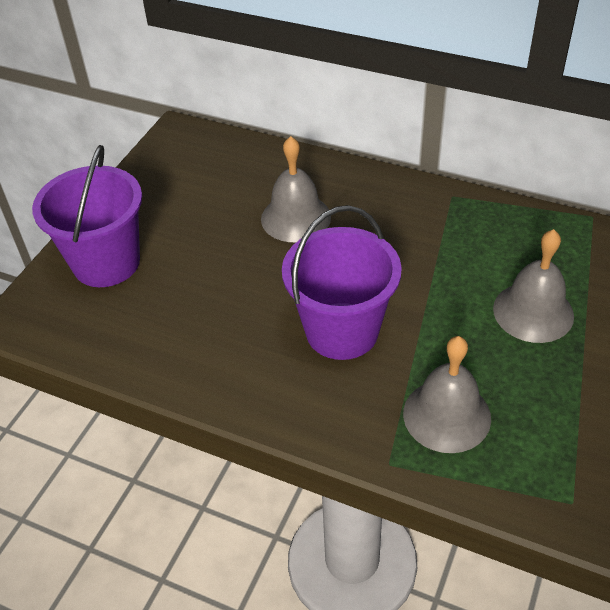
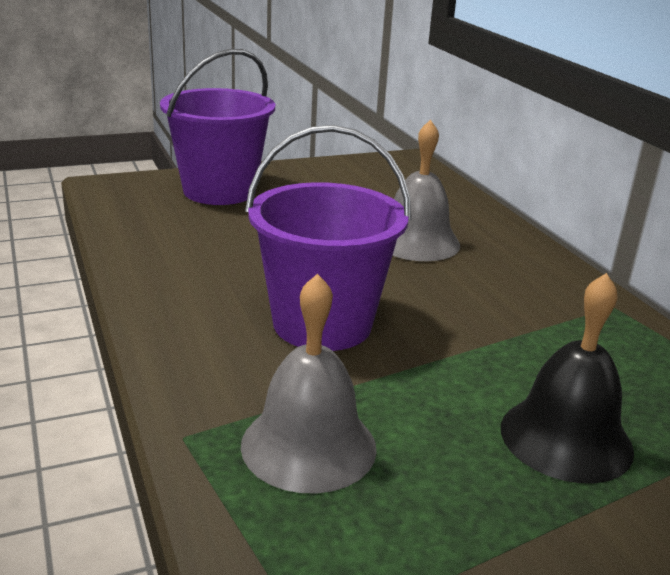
camera: 40 degrees right, 20 degrees down
(533, 312) = (566, 438): grey bell -> black bell

